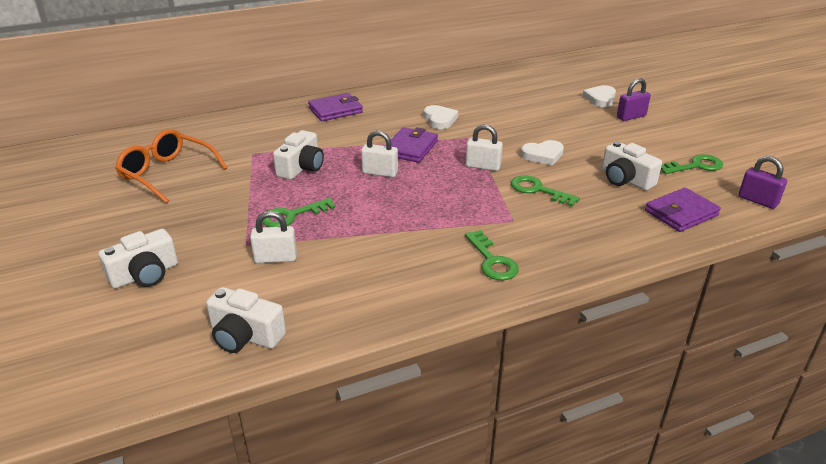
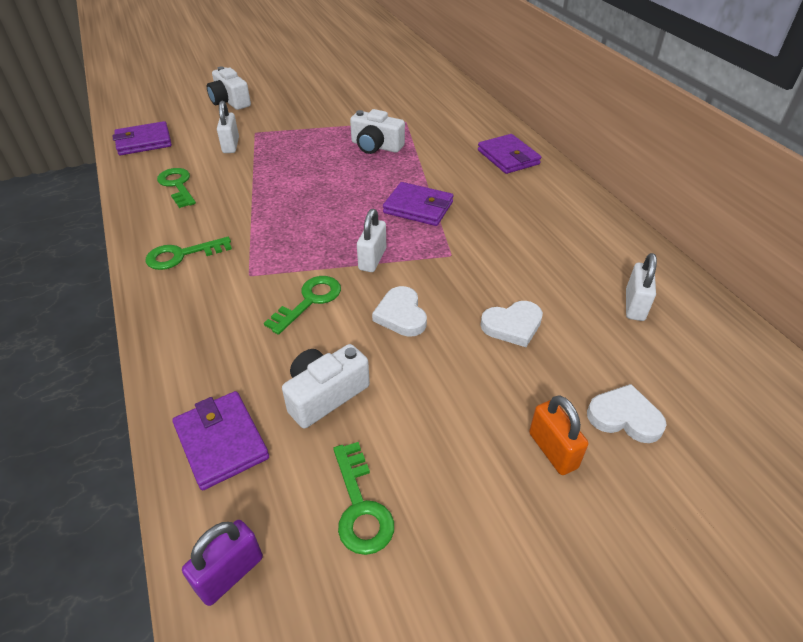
camera: 90 degrees right, 10 degrees up
(167, 173) = (369, 91): orange glasses -> none
(245, 336) = (144, 142): white camera -> purple wallet
(292, 216) = (291, 147): green key -> green key (177, 185)
(380, 173) = (362, 189): white padlock -> white padlock (634, 305)
(440, 119) = (497, 229): white heart -> white heart (512, 326)
(631, 117) = (552, 450): purple padlock -> orange padlock

